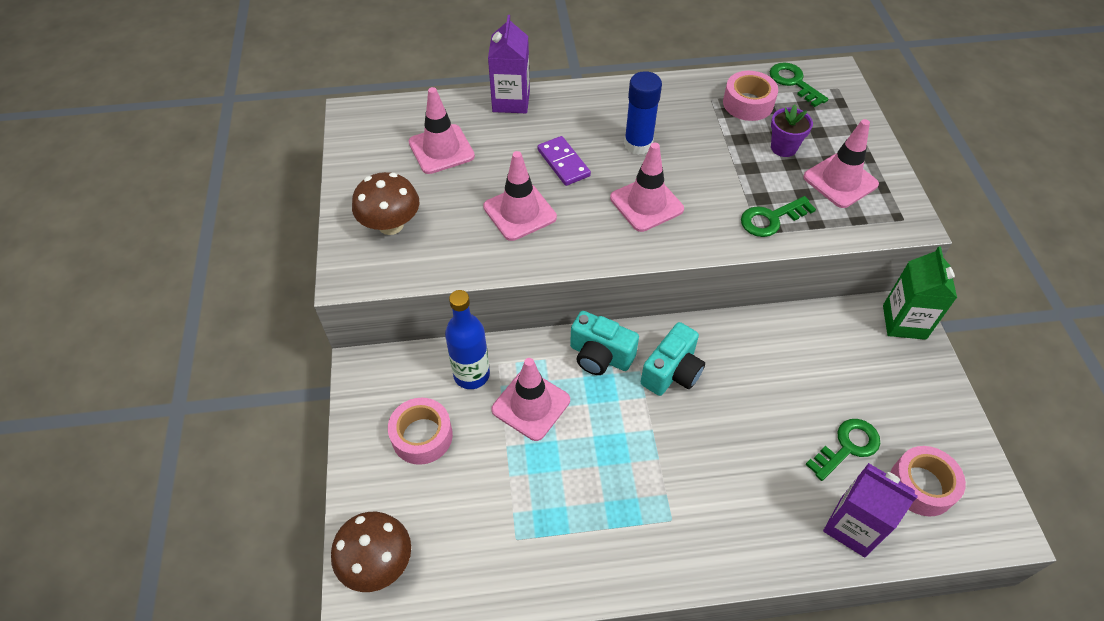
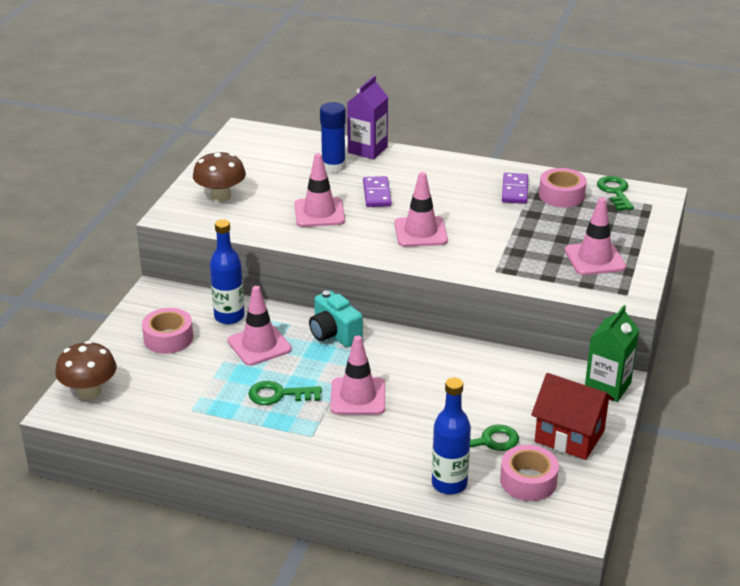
camera: 25 degrees right, 20 degrees down
(441, 149) = (291, 164): pink traffic cone -> pink traffic cone (358, 396)
(638, 144) = (446, 197): blue glue stick -> blue glue stick (333, 166)
(672, 372) = (382, 359): turquoise camera -> none
(699, 111) = (514, 190): none -> purple domino
(771, 219) = (513, 265): green key -> green key (279, 395)
(783, 148) = (565, 228): purple flower pot -> none
(852, 526) = (449, 484): purple carton -> blue bottle
(916, 405) = (569, 436): none -> red house

